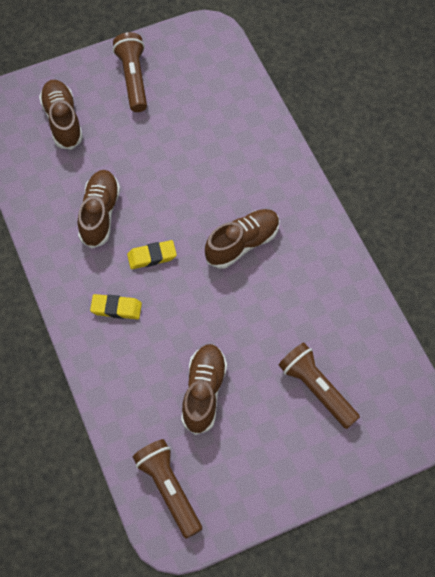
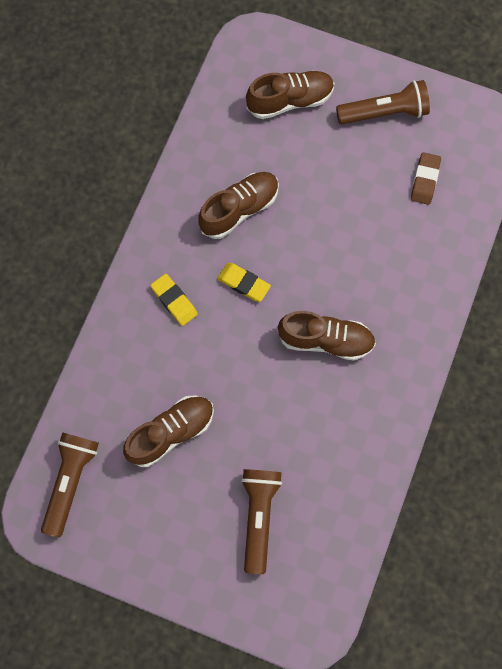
camera: 45 degrees right, 10 degrees up
(62, 121) = (290, 101): brown shoe -> brown shoe turned 45 degrees clockwise
(133, 78) = (384, 112): brown flashlight -> brown flashlight turned 45 degrees clockwise
(202, 97) = (425, 180): none -> brown eraser

